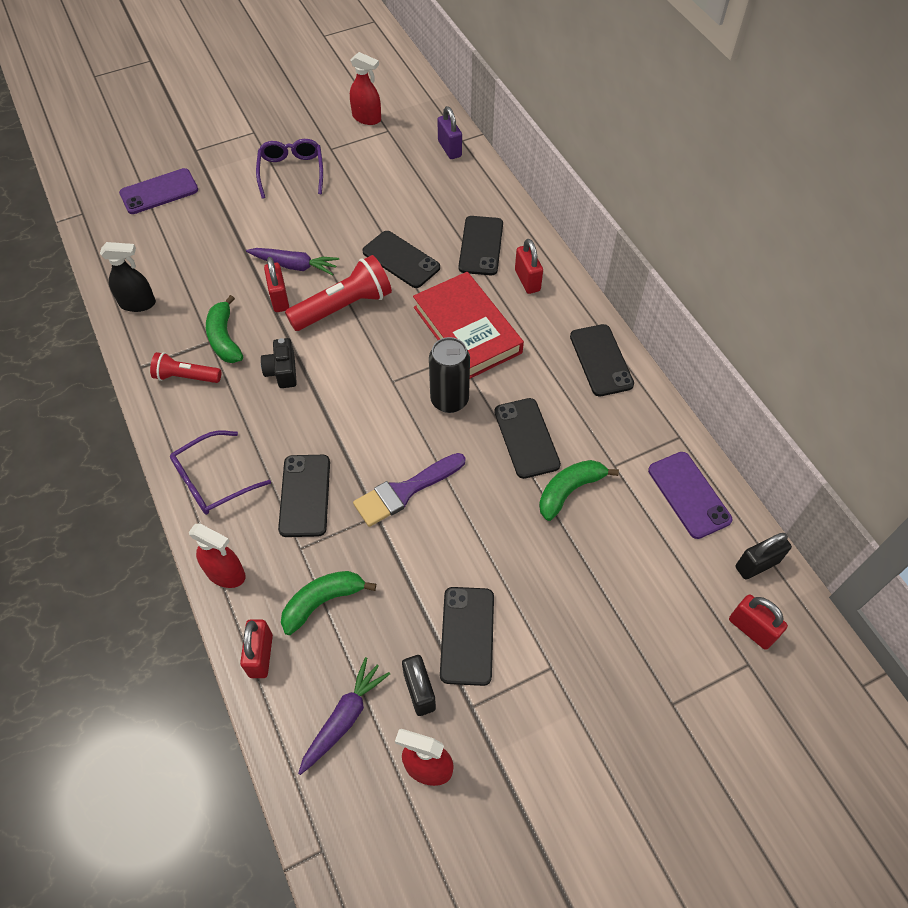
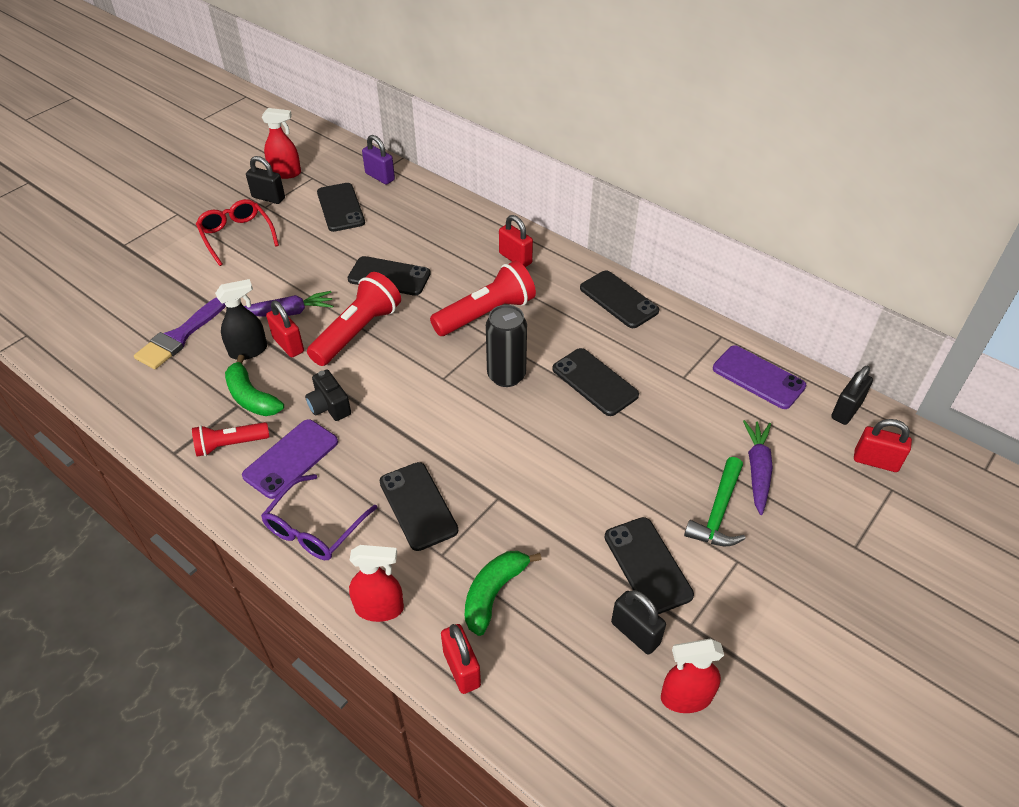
camera: 25 degrees left, 10 degrees down
(138, 303) = (138, 396): black spray bottle -> black spray bottle (248, 350)
(159, 192) = (104, 291): purple phone -> purple phone (291, 458)
(291, 172) = (236, 236): purple glasses -> red glasses
(338, 140) = (268, 198): none -> black padlock
(344, 718) = (580, 689): purple carrot -> purple carrot (757, 470)
(405, 491) = (513, 465): purple brush -> purple brush (180, 336)
(467, 330) = (486, 313): red book -> red flashlight
(481, 246) = (456, 244): black phone -> black phone (340, 207)
(563, 613) = (718, 512): none -> green hammer
(569, 491) = (658, 411): green banana -> none

